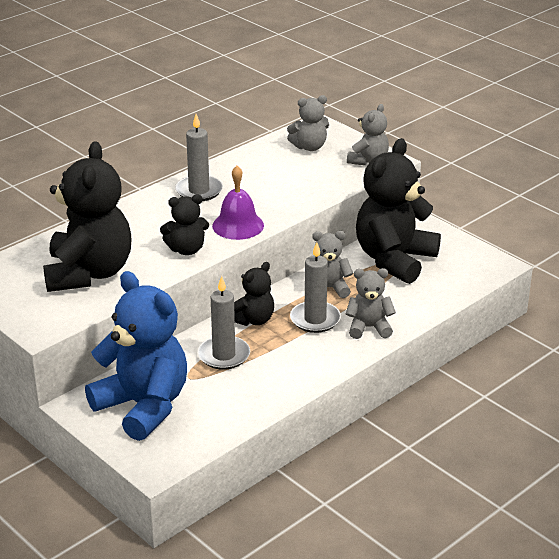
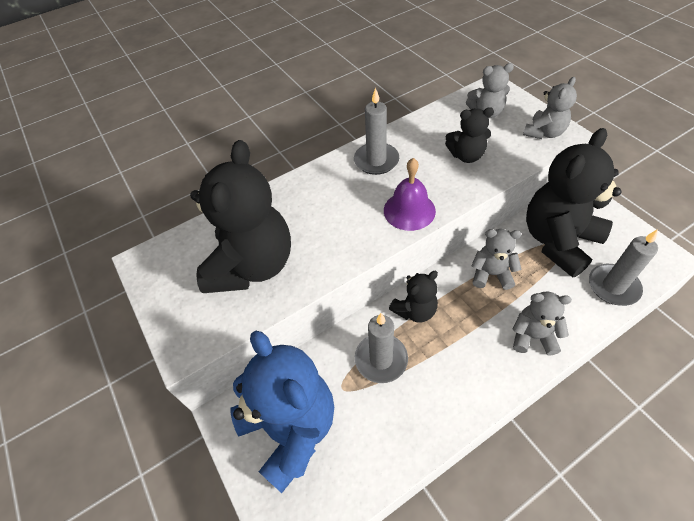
camera: 15 degrees right, 20 degrees up
(186, 249) = (354, 240): black teddy bear -> black teddy bear (466, 155)
(315, 319) = (477, 317): grey candle -> grey candle (613, 286)

